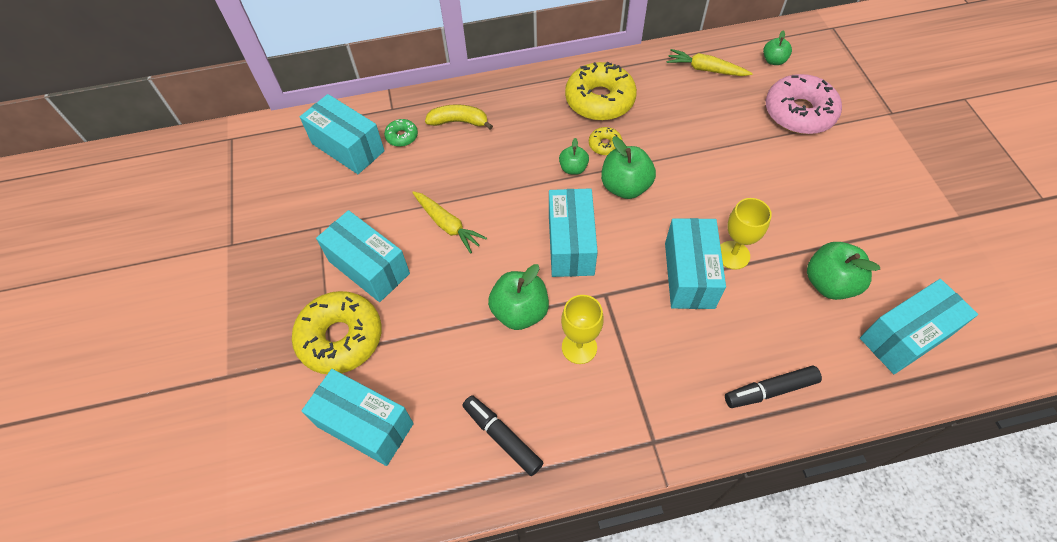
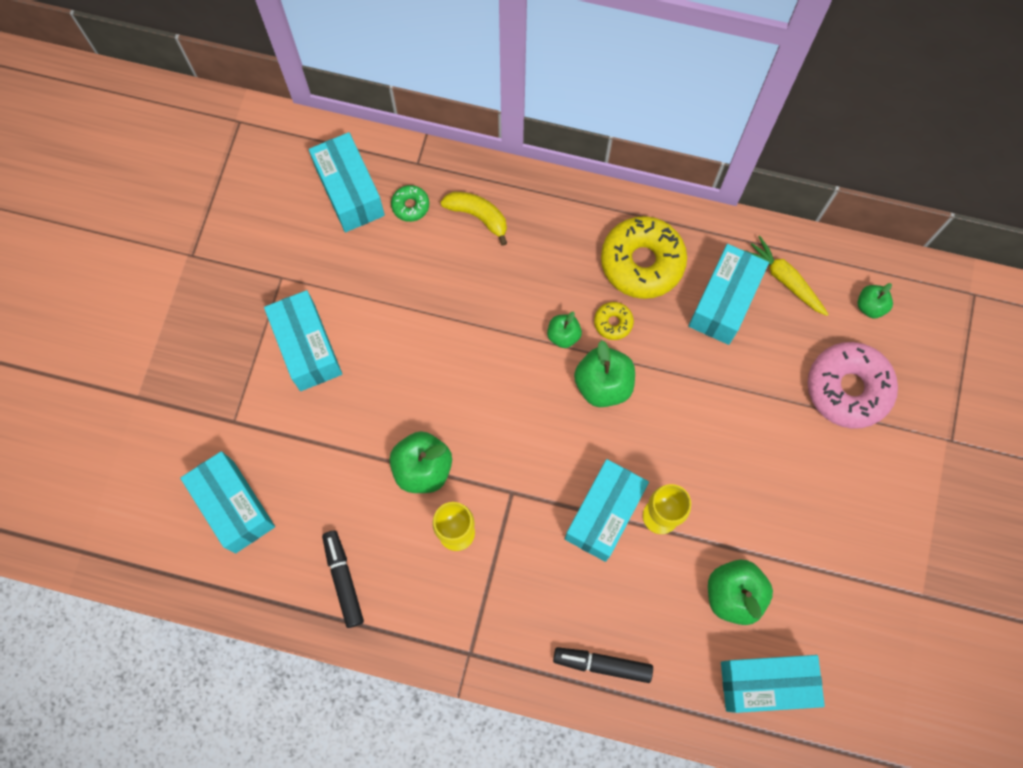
camera: 25 degrees right, 15 degrees up
(340, 338) = (250, 410): yellow donut -> none
(447, 225) = (403, 338): yellow carrot -> none
(570, 244) = (510, 422): turquoise box -> turquoise box (723, 302)

